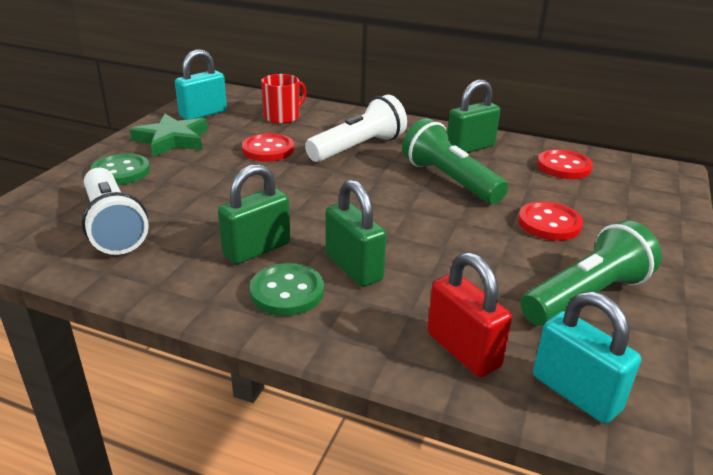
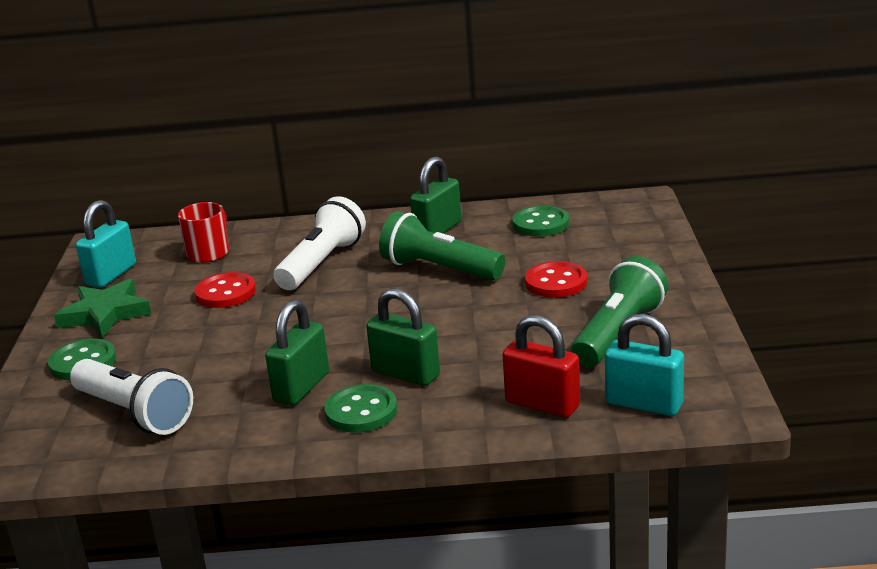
camera: 20 degrees left, 5 degrees down
(564, 166) = (540, 224): red button -> green button

